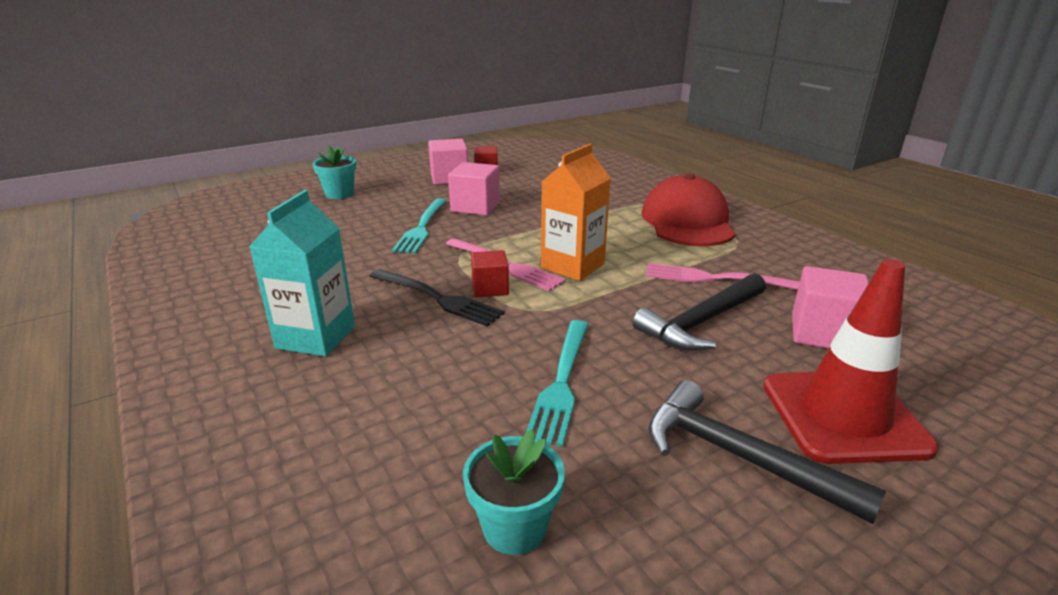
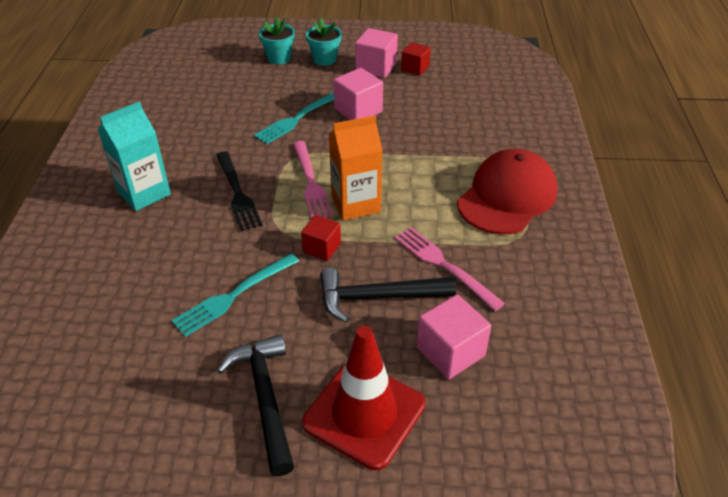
camera: 35 degrees right, 15 degrees up
(490, 288) = (277, 199): red cube -> red cube (322, 248)
(514, 527) = (114, 366): turquoise flower pot -> turquoise flower pot (324, 59)

